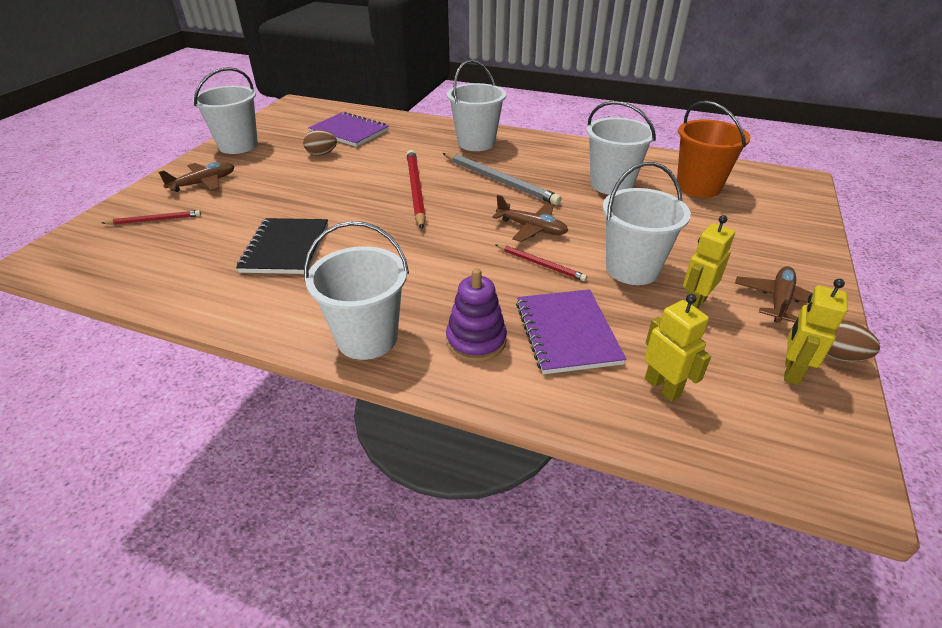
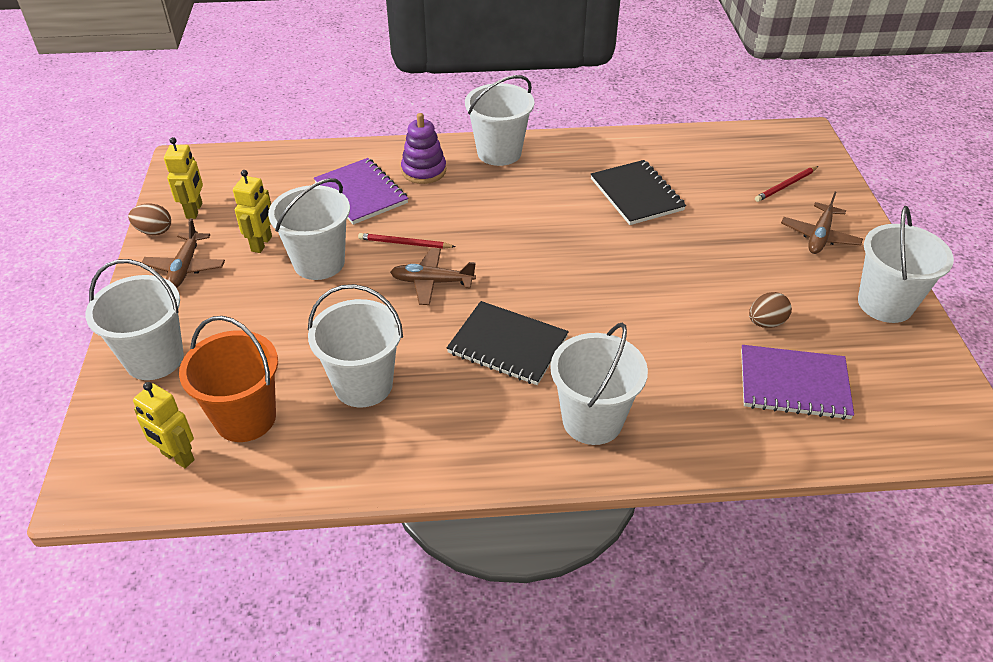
camera: 155 degrees right, 5 degrees up
(415, 190) = (591, 297): red pencil -> none
(499, 181) = (507, 345): grey pencil -> black notebook
(662, 387) = (287, 177): yellow robot -> yellow robot (177, 457)
(782, 233) = (154, 359): none -> white bucket

